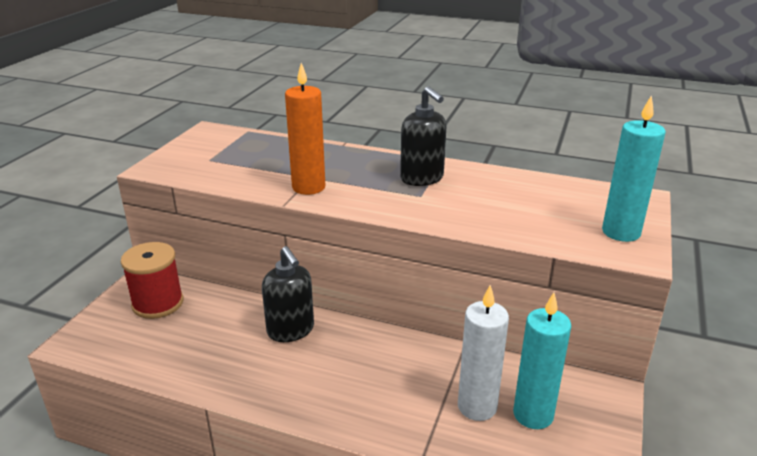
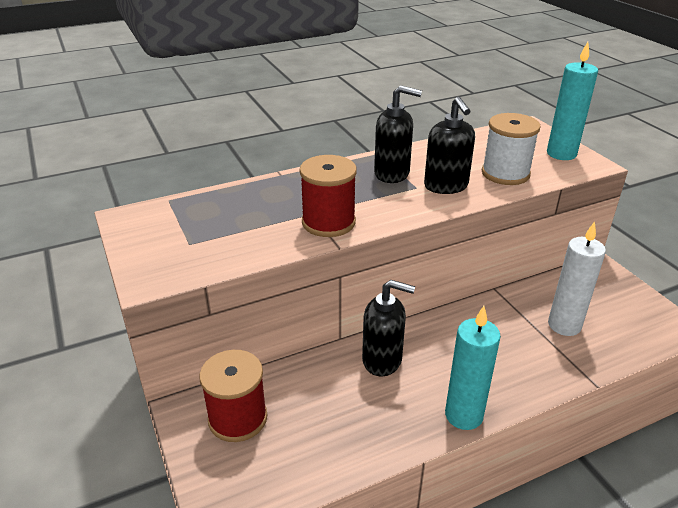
camera: 45 degrees left, 5 degrees up
(308, 187) = (328, 222): orange candle -> red spool
(446, 206) = (446, 186): none -> black soap dispenser
(522, 221) = (505, 173): none -> white spool
(533, 415) = (593, 308): turquoise candle -> turquoise candle (463, 415)

